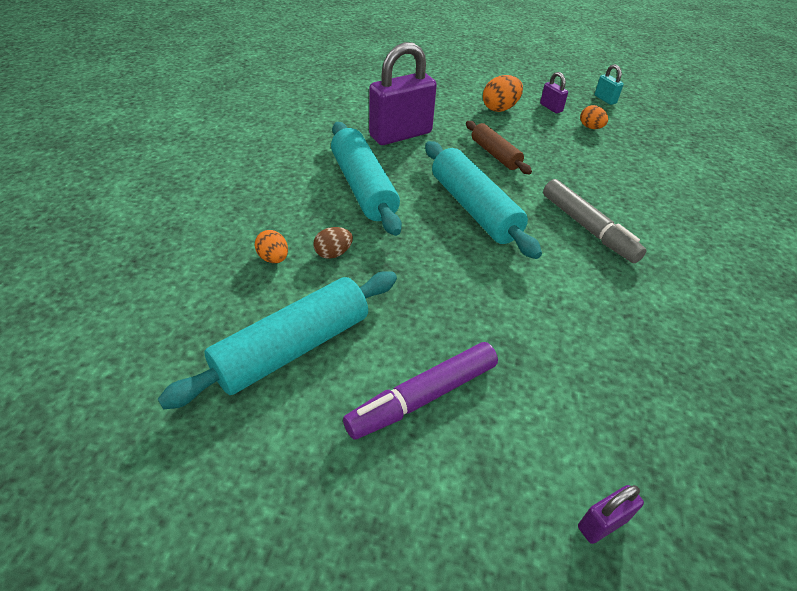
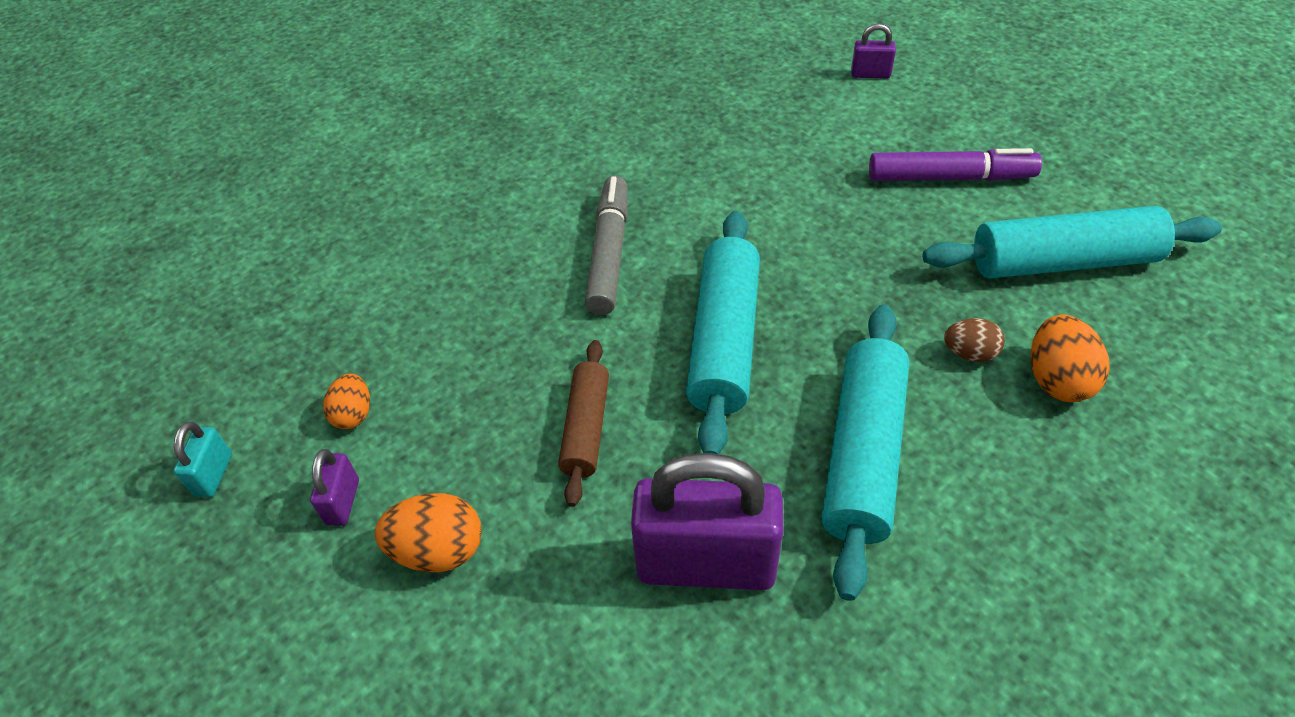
camera: 140 degrees left, 5 degrees up
(273, 258) = (1057, 379): orange egg -> orange egg, size x1.55

